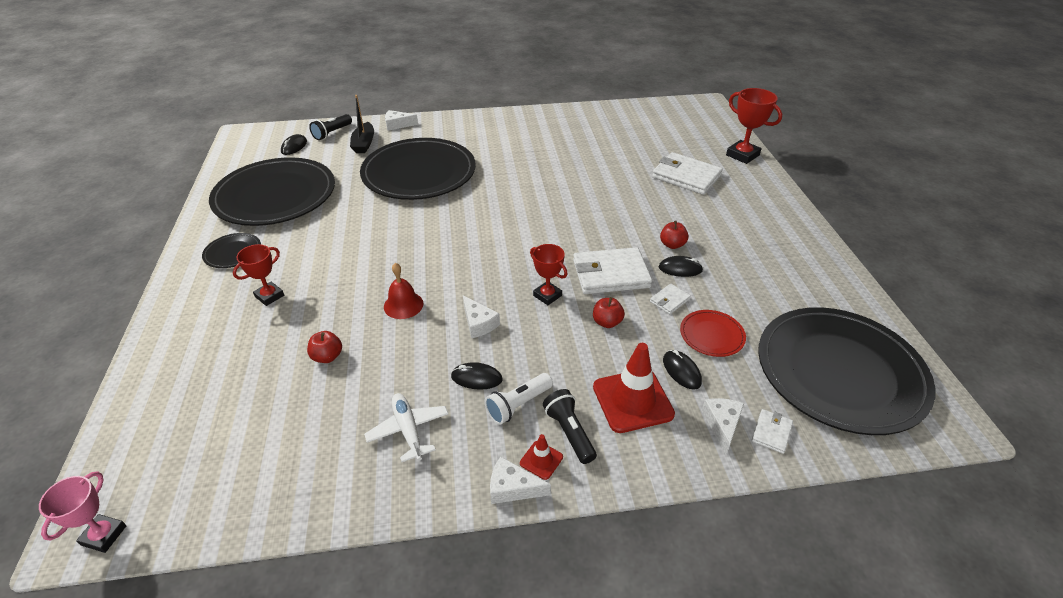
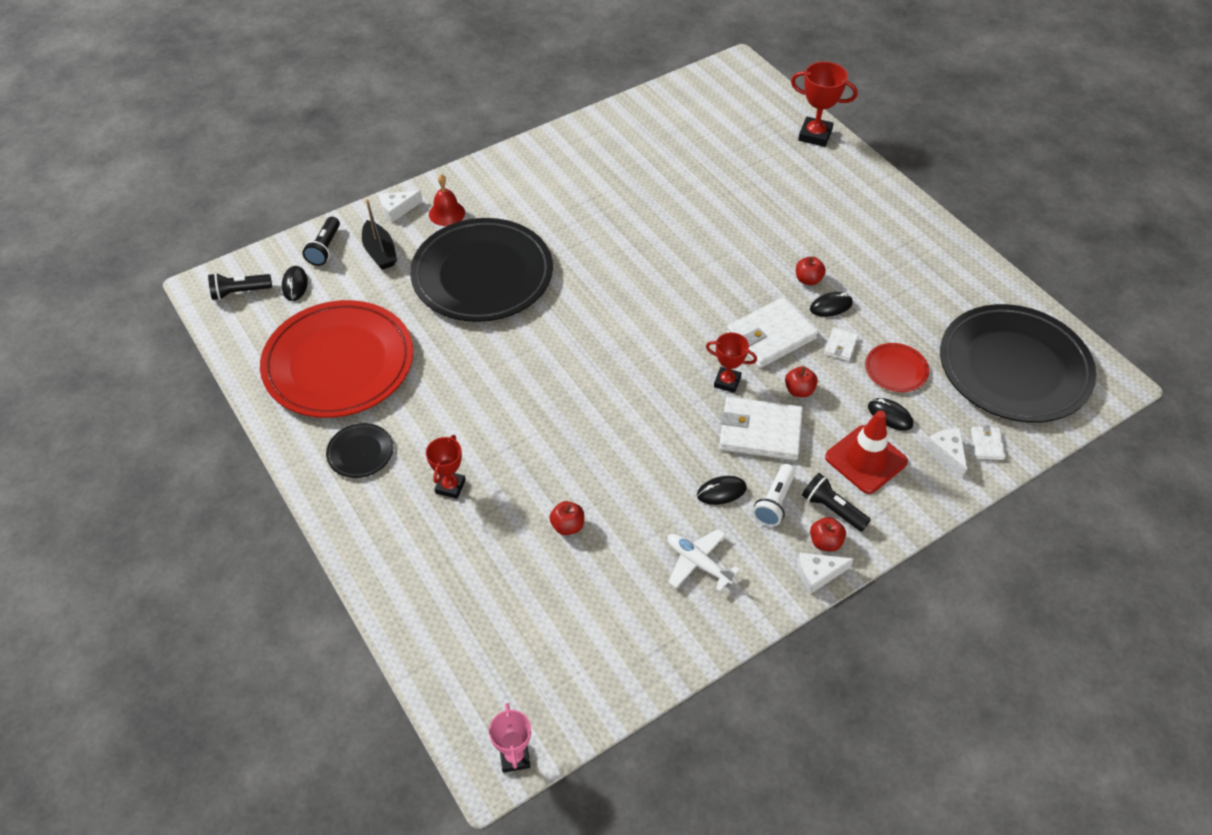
camera: 25 degrees left, 10 degrees up
(258, 142) = (240, 292): none -> black flashlight
(275, 196) = (339, 363): black plate -> red plate
(403, 305) = (596, 444): red bell -> red bell (447, 213)
(478, 323) = (683, 436): white cheese -> none
(541, 460) = (825, 542): red traffic cone -> red apple
(686, 176) = (774, 184): white wallet -> white wallet (760, 431)

